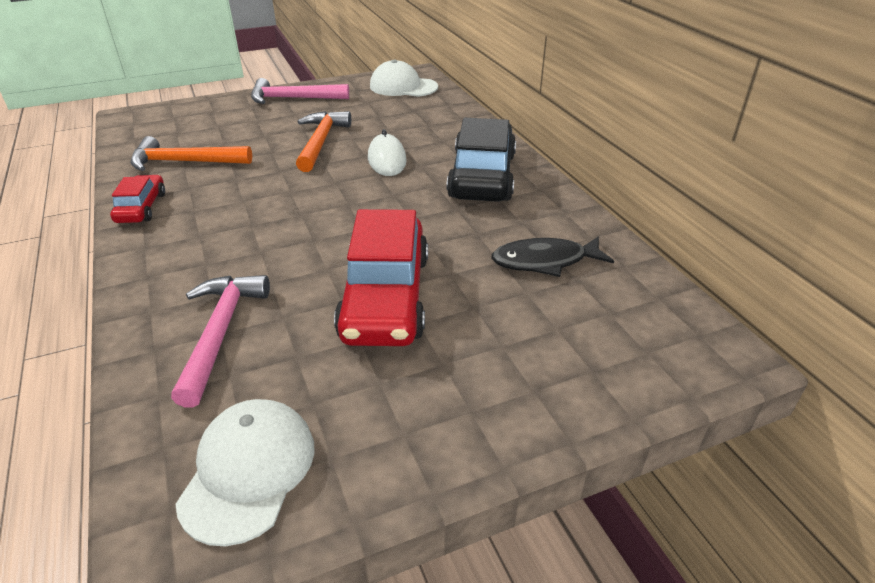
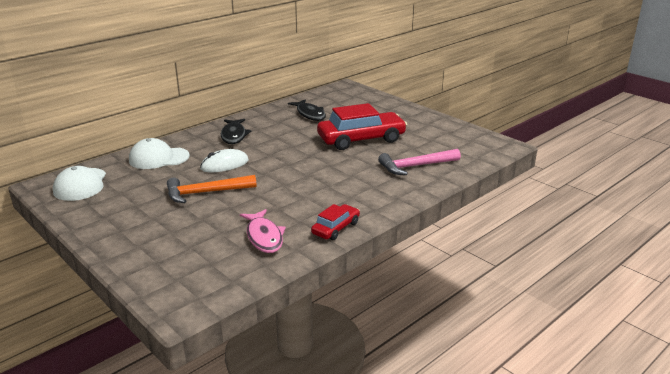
camera: 110 degrees left, 10 degrees down
(141, 207) = (336, 228): red car -> red car turned 150 degrees clockwise
(185, 162) = (264, 237): orange hammer -> pink fish
(248, 471) = (468, 142): white cap -> white cap (158, 158)
(293, 98) = (116, 228): pink hammer -> none
(482, 176) = (234, 135): black car -> black fish

